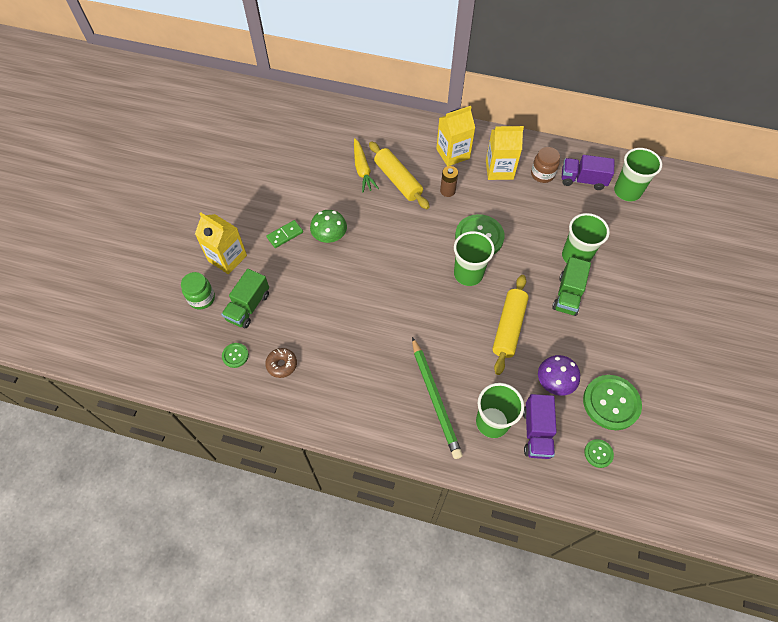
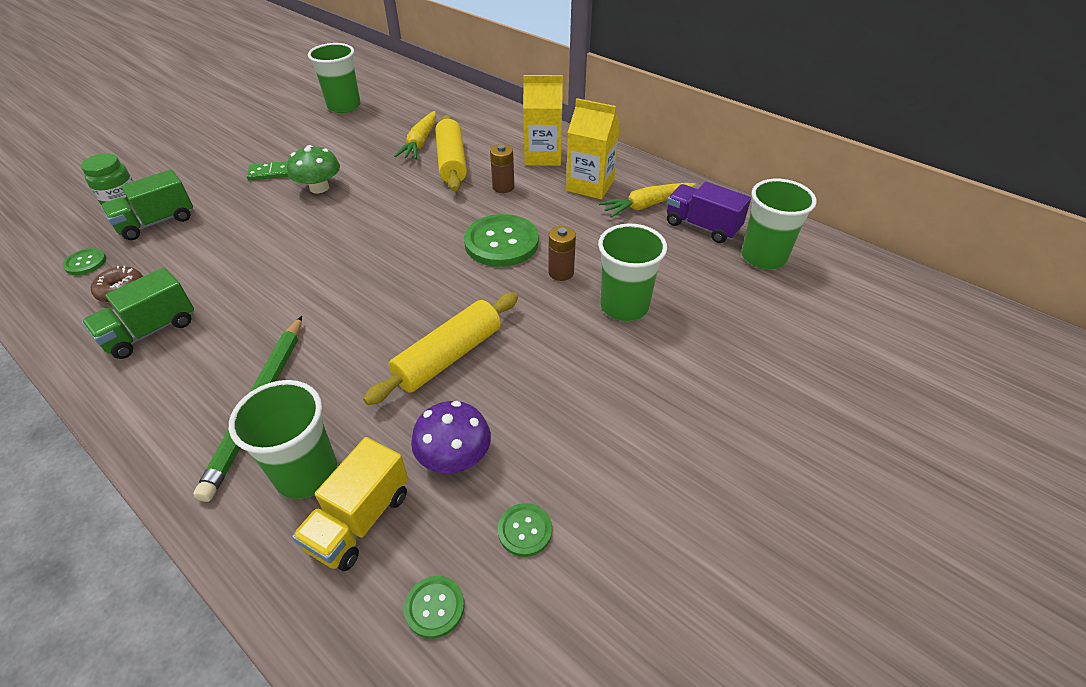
camera: 25 degrees right, 15 degrees down
(227, 258) = (190, 174): yellow carton -> none
(468, 274) = (449, 276): green cup -> green cup (344, 106)
(528, 246) = (561, 272): none -> brown battery
(536, 432) = (360, 520): purple truck -> yellow truck
(542, 174) = (646, 205): brown jar -> yellow carrot
(568, 295) = (573, 348): green truck -> green truck (150, 331)
(611, 403) = (525, 530): green button -> green button, size x0.48

